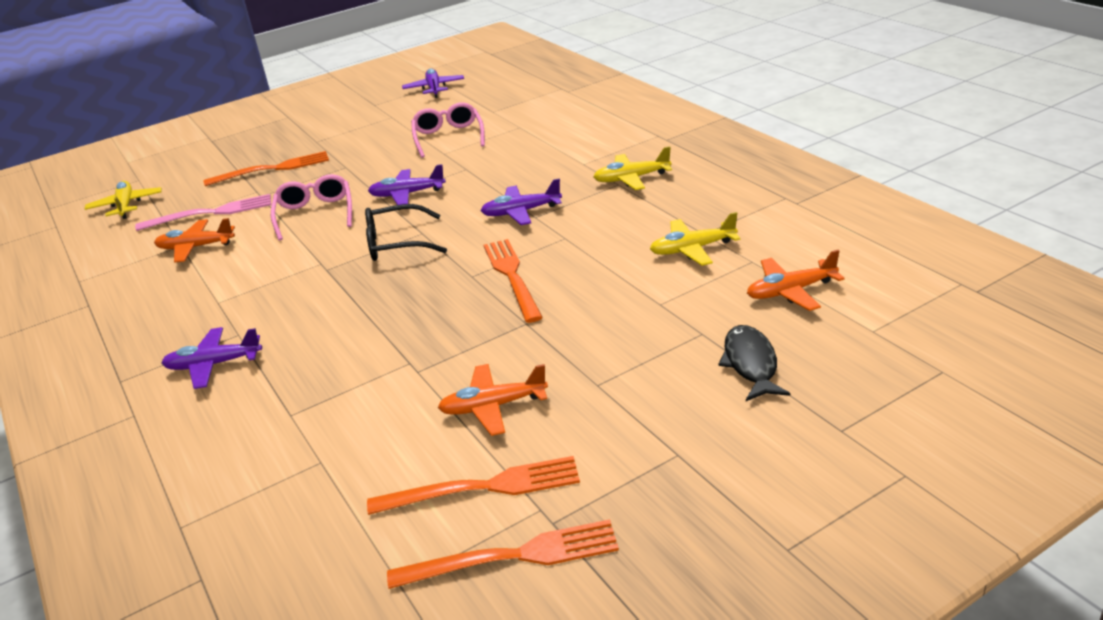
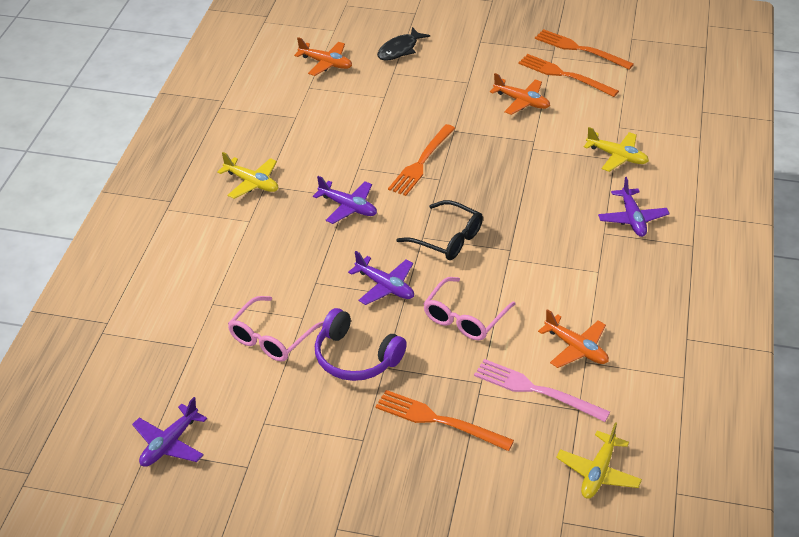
camera: 140 degrees left, 10 degrees up
(214, 364) = (632, 219): purple plane -> purple plane turned 45 degrees clockwise
(373, 160) = (355, 357): none -> purple headphones
(692, 249) = (318, 112): yellow plane -> yellow plane (617, 156)

